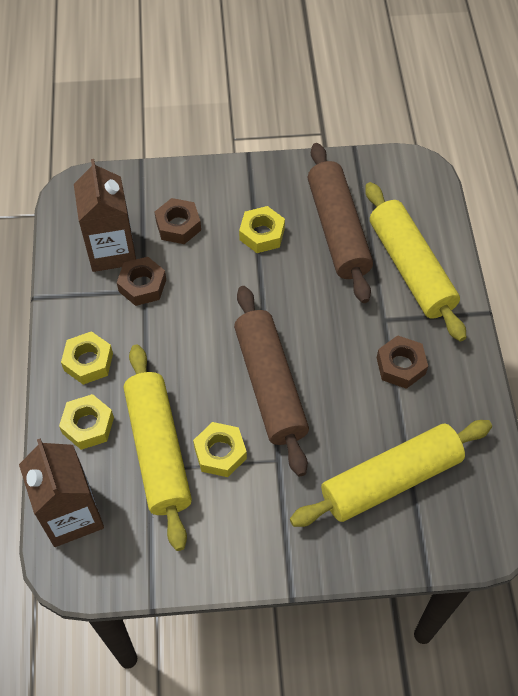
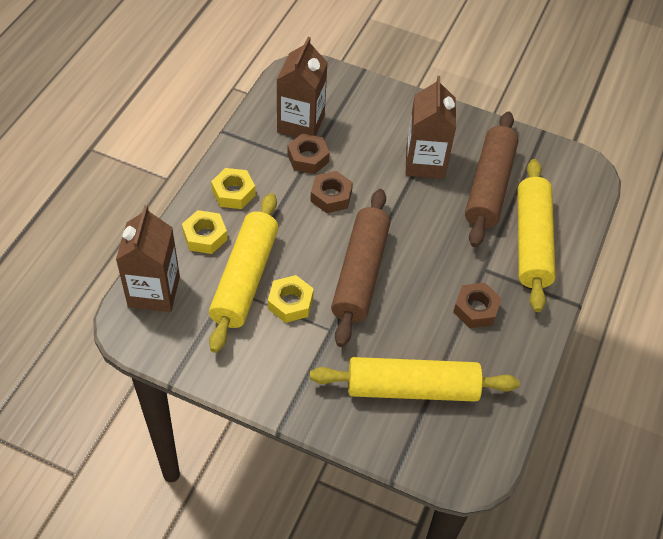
camera: 25 degrees right, 5 degrees down
(178, 225) = (363, 128): brown nut -> brown nut (331, 196)
(262, 234) = (425, 162): yellow nut -> brown carton

